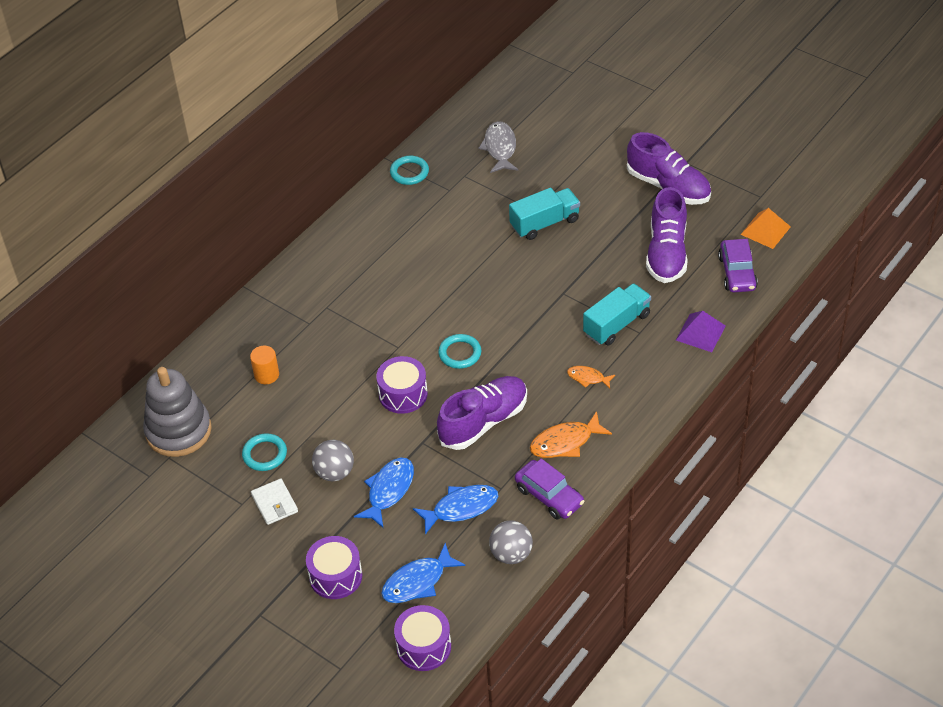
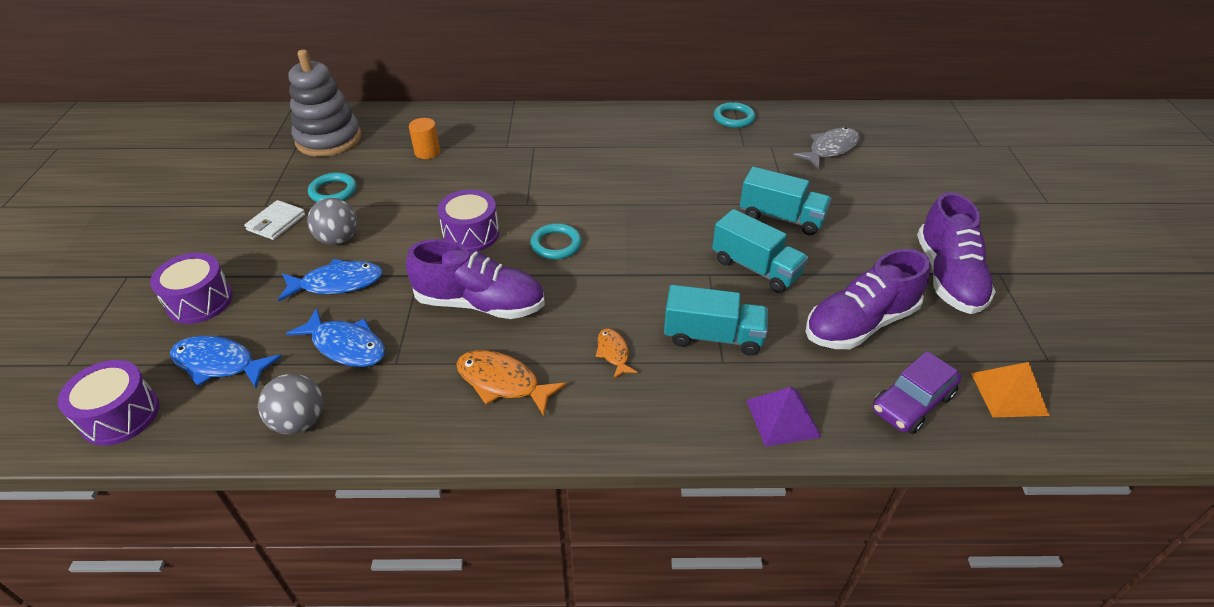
camera: 50 degrees right, 5 degrees down
(549, 496) = (411, 410): purple car -> none
(579, 267) = (755, 268): none -> turquoise truck

